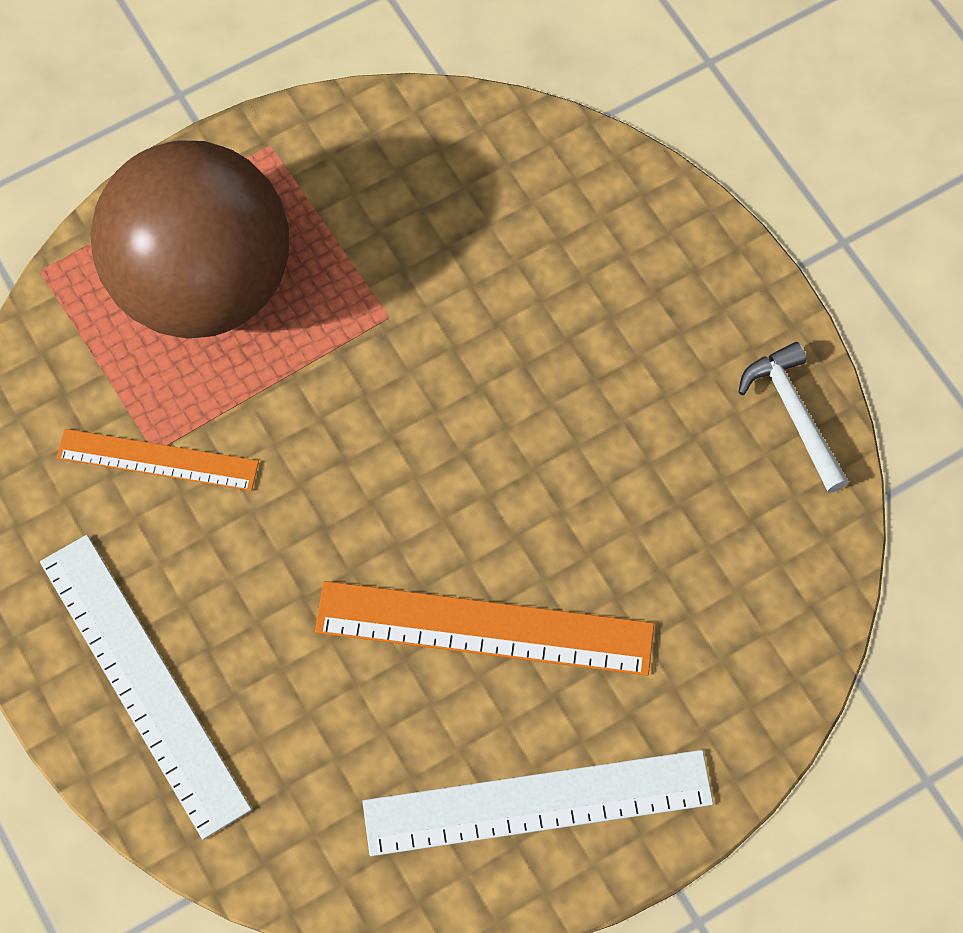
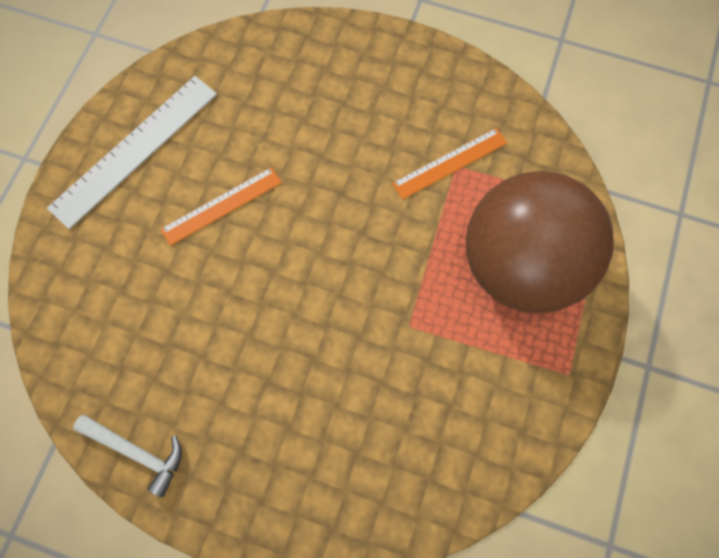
camera: 140 degrees right, 5 degrees up
(143, 683) = (358, 69): white ruler -> none
(484, 629) = (221, 205): orange ruler -> orange ruler, size x0.62

